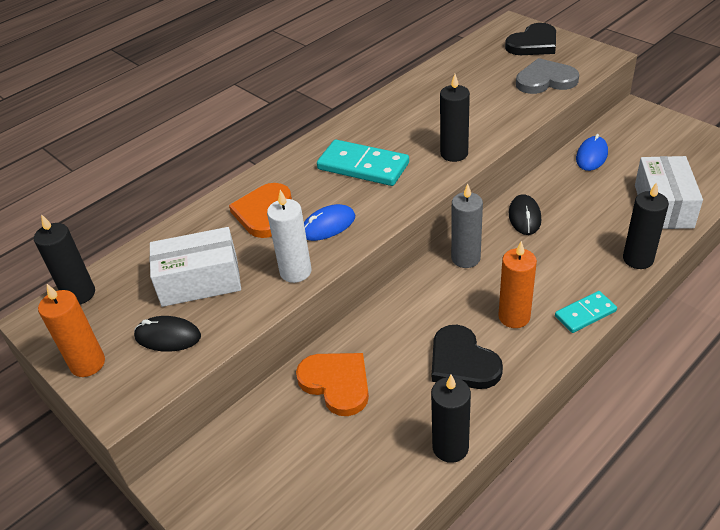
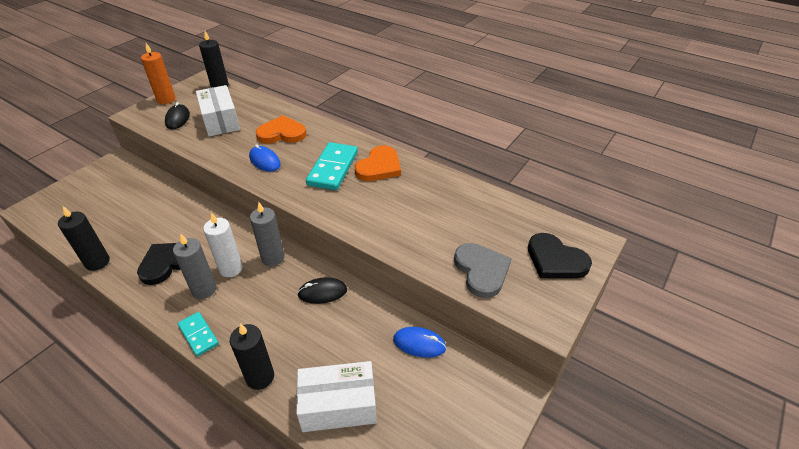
camera: 75 degrees right, 0 degrees up
(295, 272) = (220, 154): white candle -> white candle (231, 268)
(336, 383) = (165, 206): orange heart -> orange heart (379, 167)
(454, 154) = (350, 214): black candle -> none
(514, 317) = (204, 289): orange candle -> grey candle

